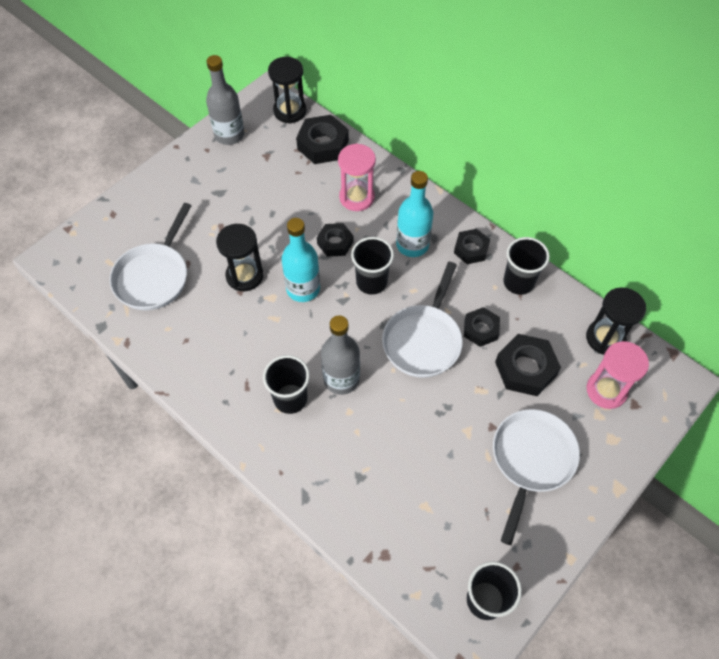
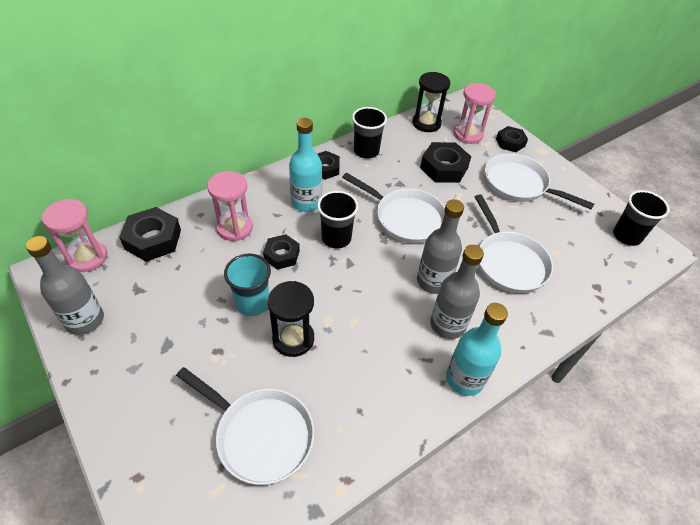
camera: 80 degrees left, 10 degrees down
(274, 236) = (252, 303): none -> turquoise cup
(290, 111) = (87, 257): black hourglass -> pink hourglass
(290, 399) = (447, 325): black cup -> grey bottle
(303, 289) = (326, 291): turquoise bottle -> turquoise bottle (464, 379)
(392, 453) = (508, 262): none -> white pan
(481, 329) = (404, 182): black nut -> black nut (510, 142)

